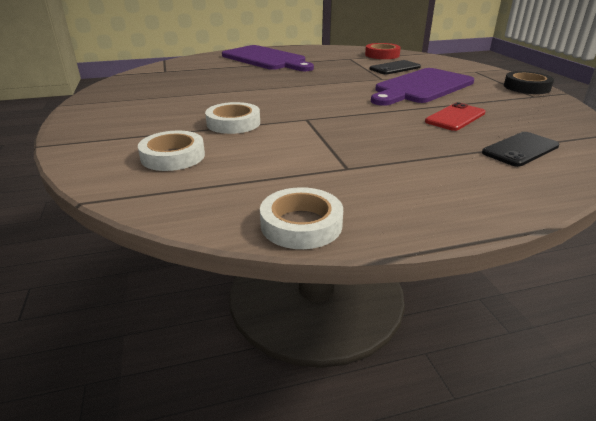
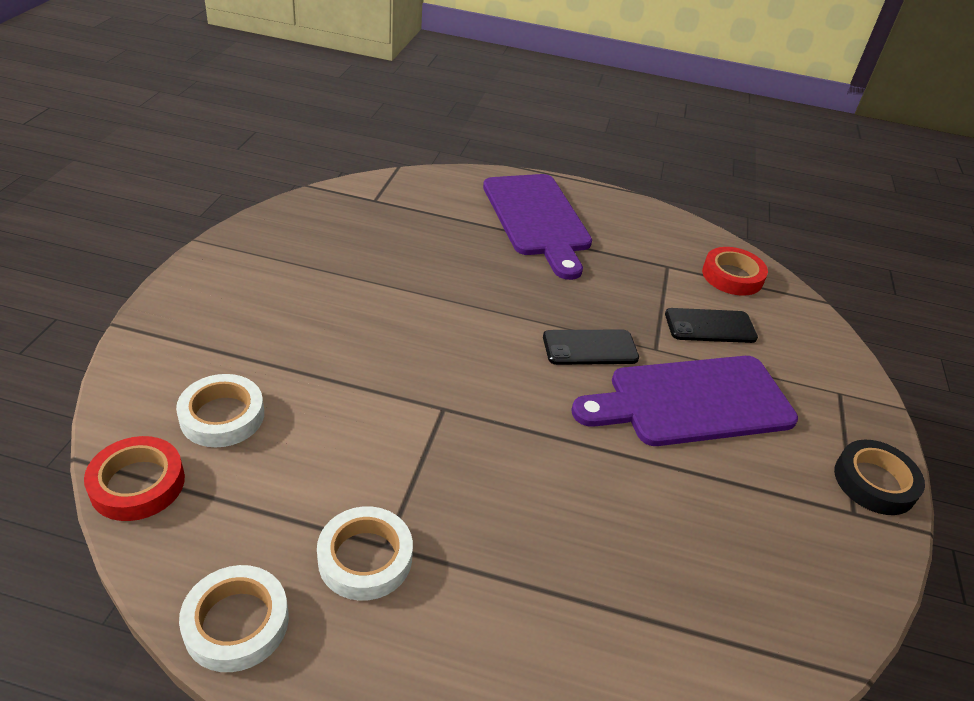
camera: 25 degrees right, 10 degrees up
(147, 197) = (137, 484): none -> red tape
(233, 123) = (346, 375): white tape -> white tape (365, 558)
(455, 117) = (653, 507): red phone -> none
(520, 149) = (657, 633): black phone -> black phone (590, 348)

